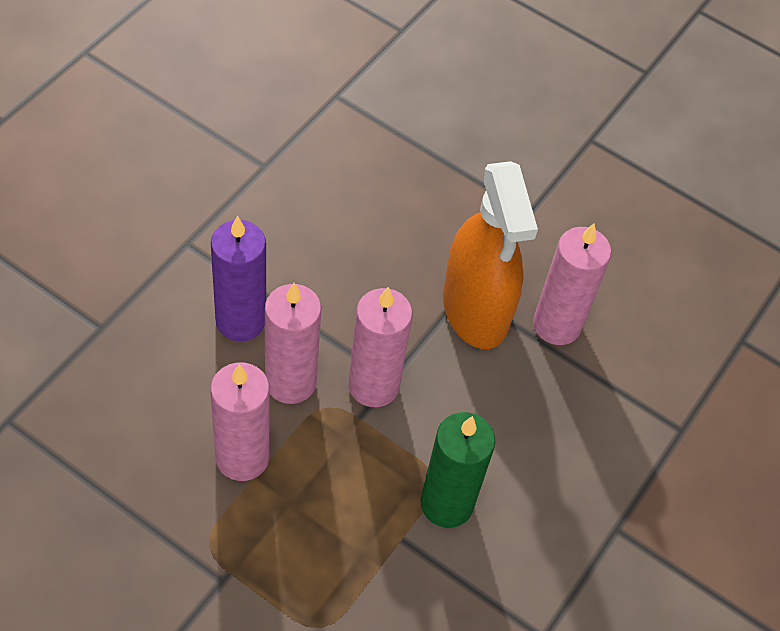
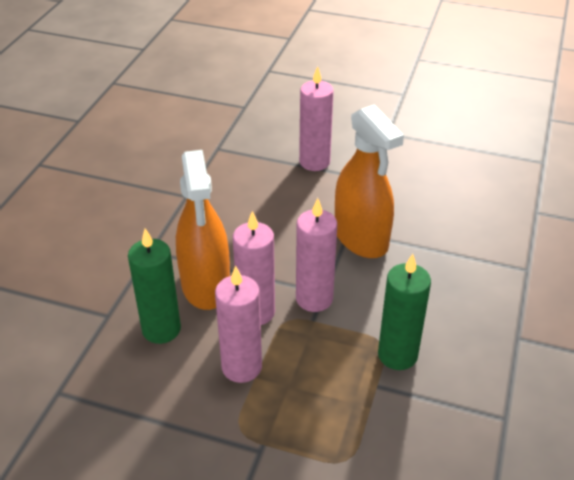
camera: 10 degrees left, 15 degrees down
(161, 370) = (161, 329): none -> green candle
(240, 321) = (206, 285): purple candle -> orange spray bottle
(557, 325) = (417, 233): pink candle -> pink candle (314, 162)

